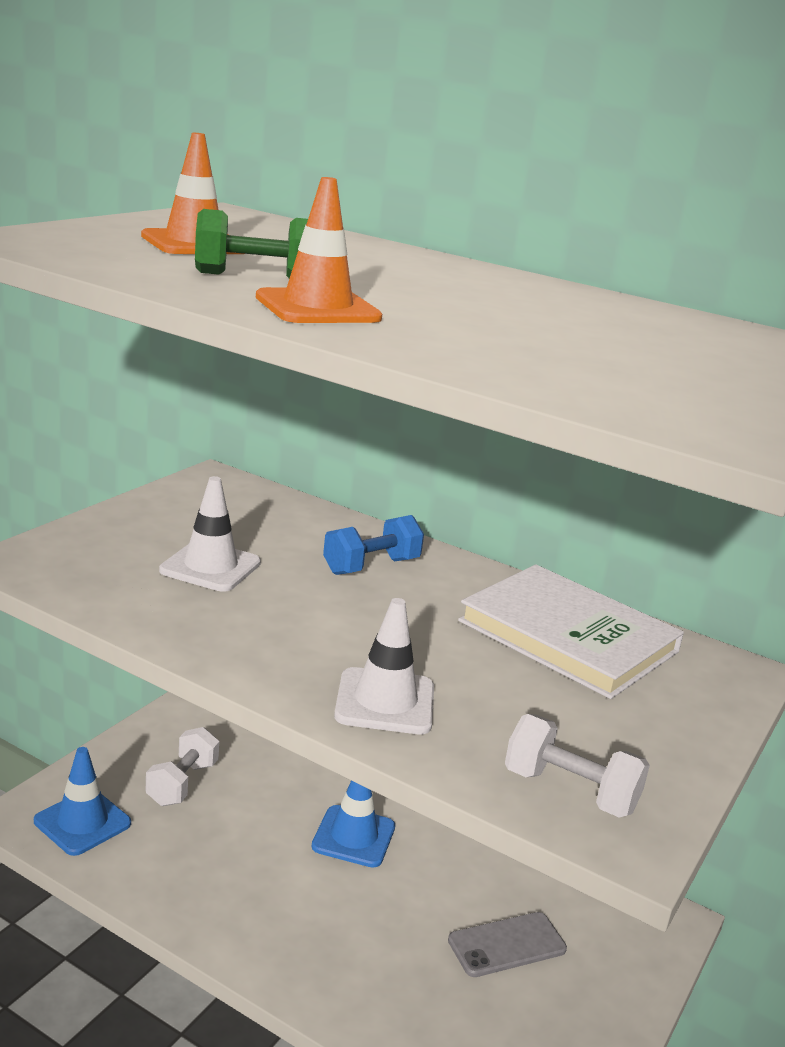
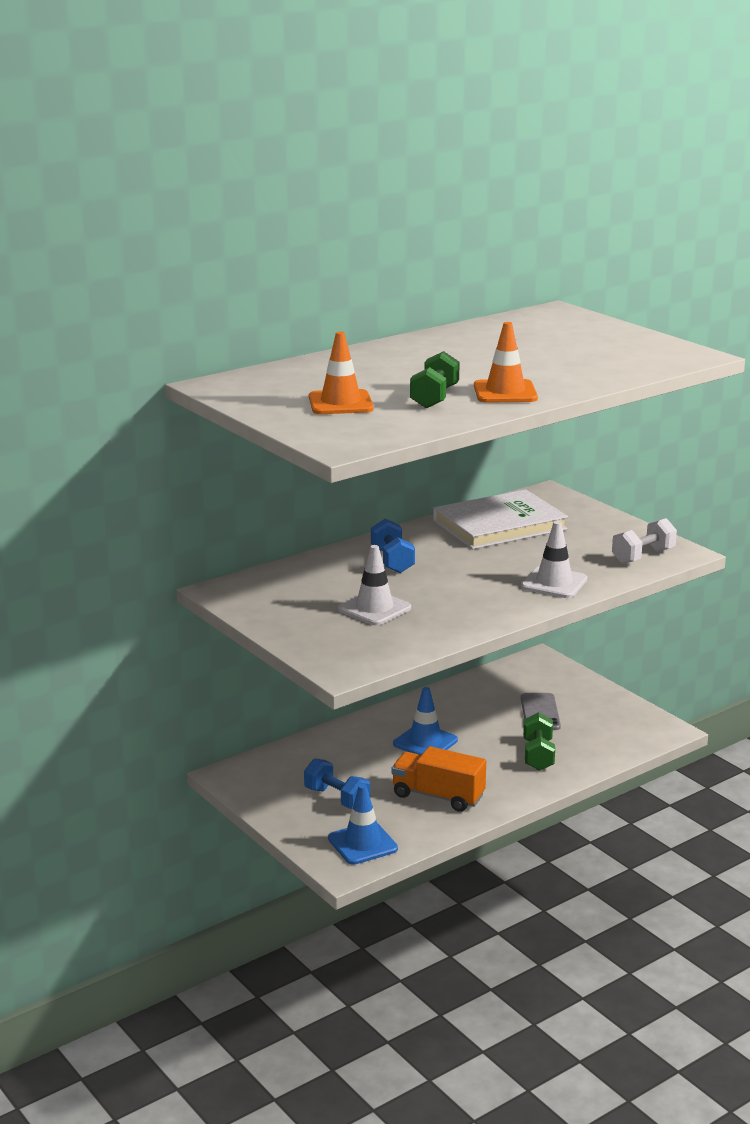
camera: 65 degrees left, 0 degrees up
(182, 783) = (337, 798): white dumbbell -> blue dumbbell
(219, 871) = (438, 796): none -> orange truck
(377, 962) = (538, 755): none -> green dumbbell

